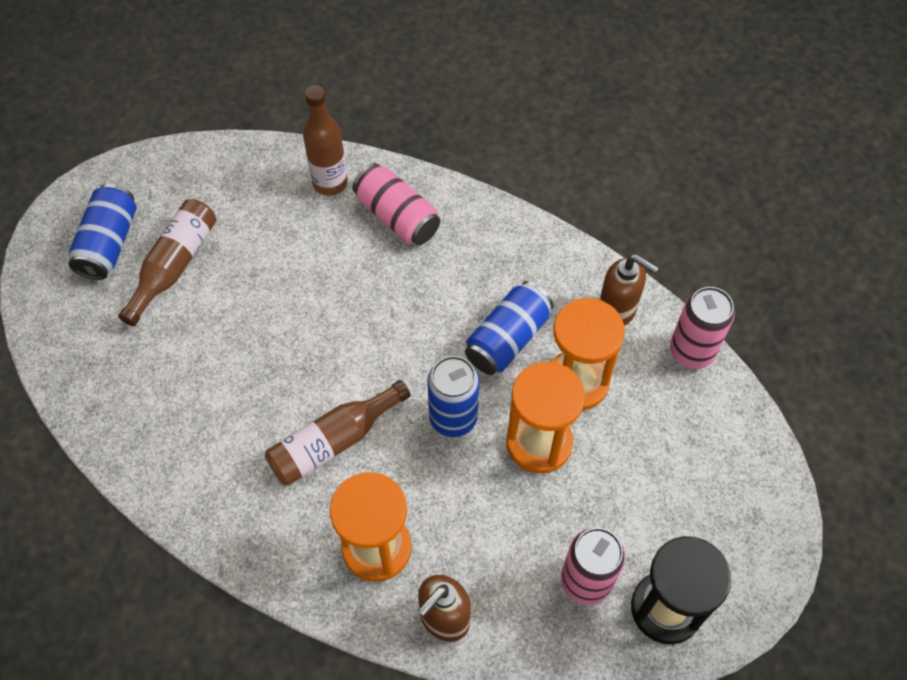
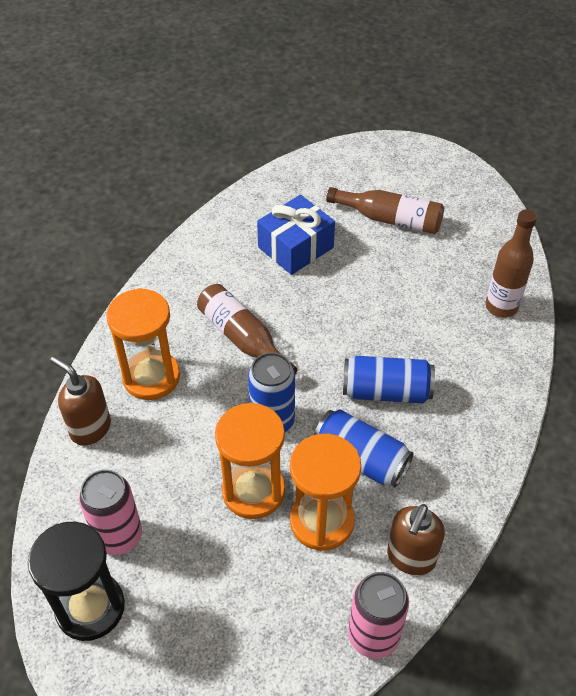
camera: 85 degrees right, 10 degrees down
(109, 243) = (402, 180): blue can -> blue can (386, 391)
(197, 372) = (295, 247): none -> blue gift
(397, 217) = (478, 360): pink can -> none

